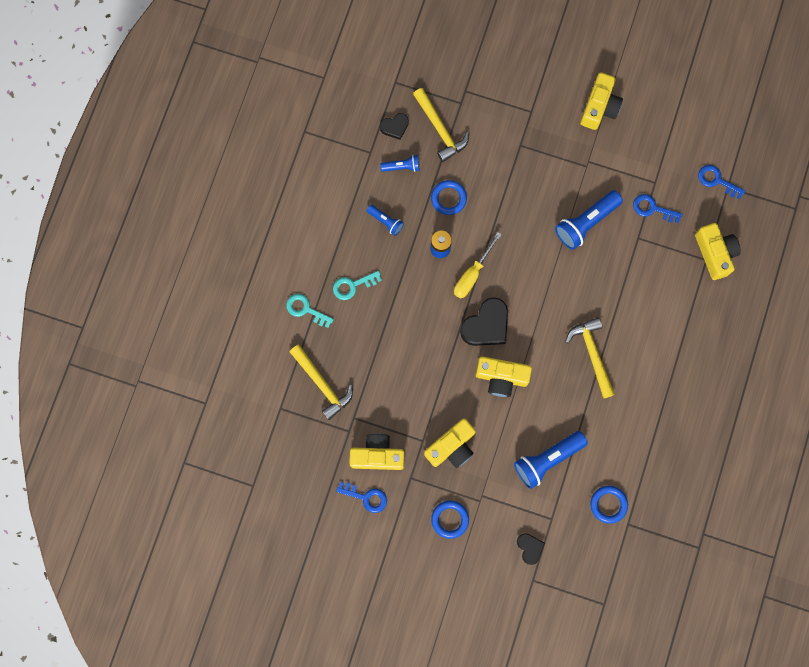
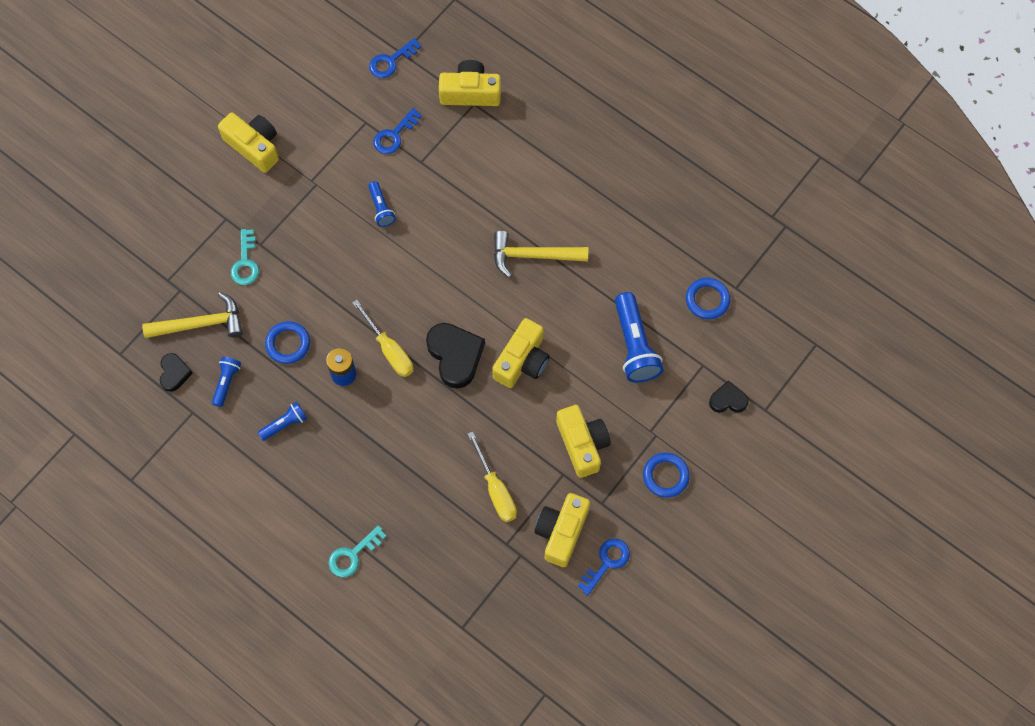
camera: 70 degrees left, 10 degrees down
(322, 384) = (452, 567): yellow hammer -> none
(353, 285) = (346, 489): turquoise key -> turquoise key (245, 262)
(392, 394) = (495, 489): none -> yellow screwdriver
(586, 223) = (381, 208): blue flashlight -> blue flashlight, size x0.54

